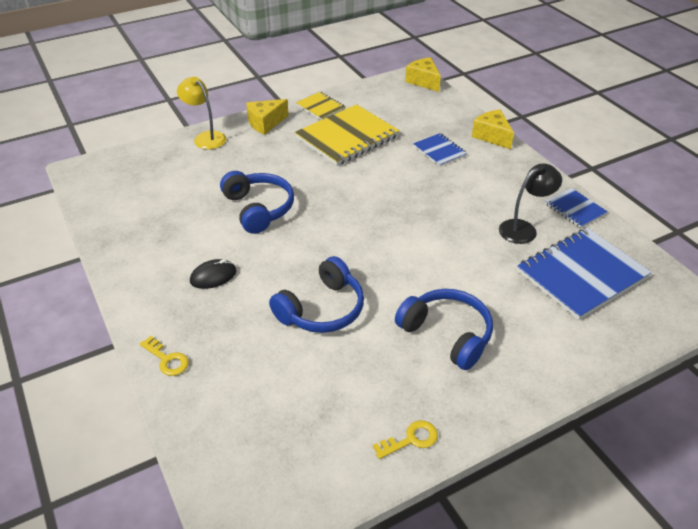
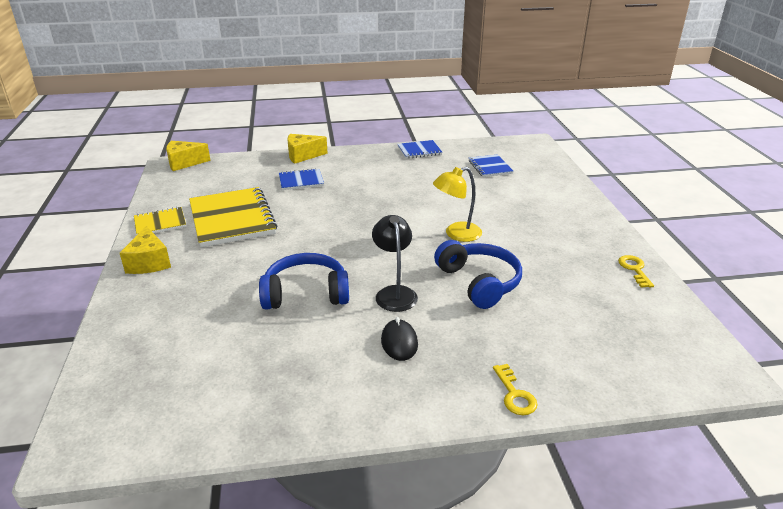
camera: 70 degrees left, 10 degrees down
(167, 359) = (514, 394): yellow key -> yellow key turned 105 degrees clockwise
(205, 137) = (128, 311): yellow lamp -> yellow lamp (456, 234)
(447, 334) = (531, 230): blue headphones -> none
(524, 229) = (429, 173): black lamp -> black lamp (394, 293)
(581, 275) = (490, 167): blue notebook -> blue notebook, size x0.51

